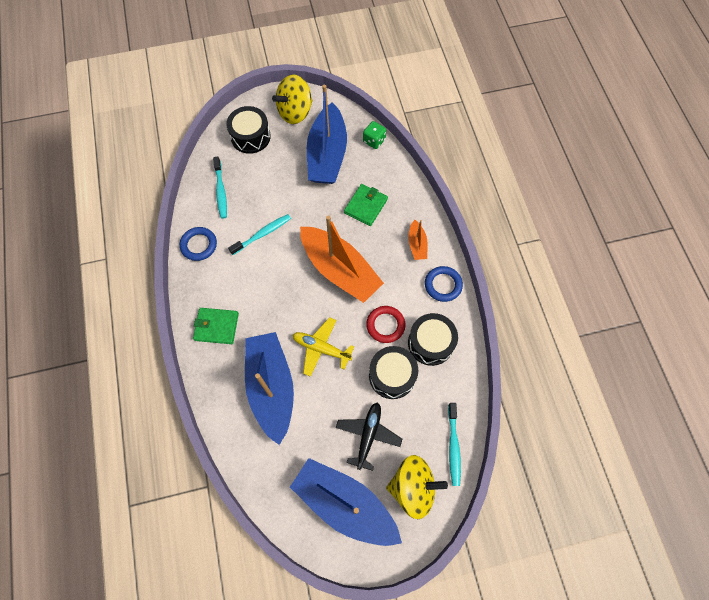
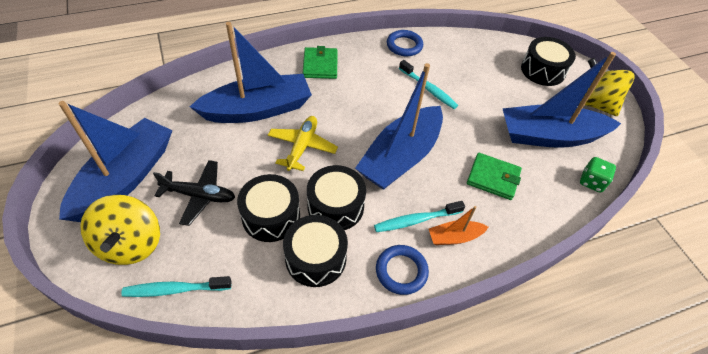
camera: 80 degrees right, 15 degrees down
(221, 191) = (468, 55): turquoise toothbrush -> turquoise toothbrush (416, 220)
(340, 270) = (400, 157): orange boat -> blue boat
(385, 325) = (335, 206): red ring -> black drum

